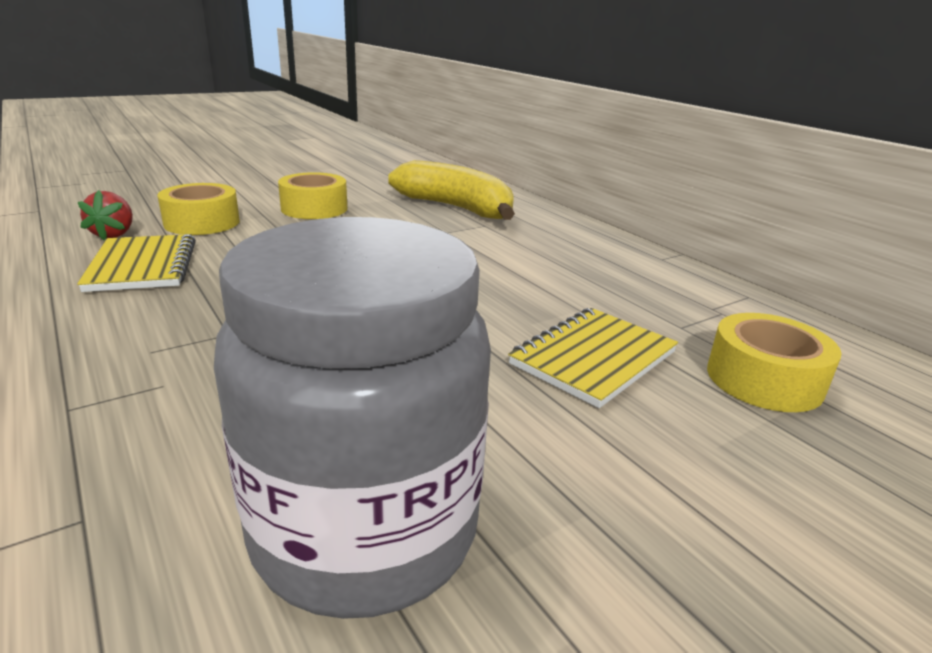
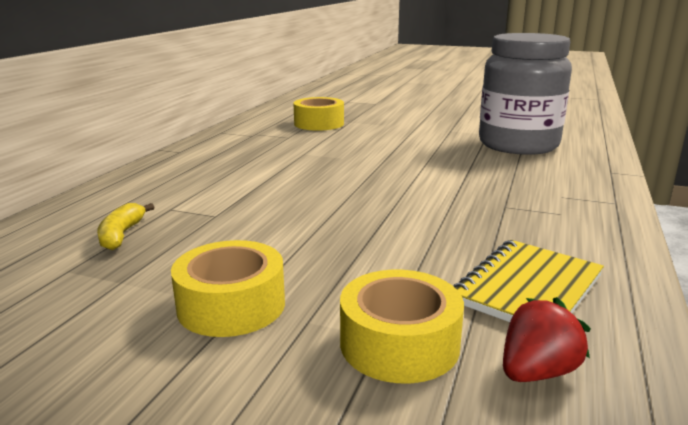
camera: 125 degrees left, 5 degrees down
(456, 208) = (121, 235): yellow banana -> yellow banana, size x0.44
(593, 358) = (355, 143): yellow notebook -> none

